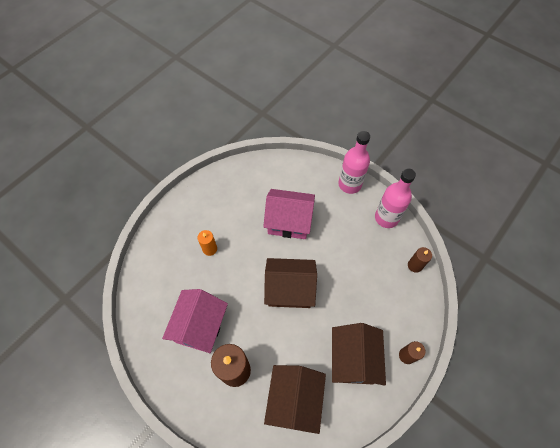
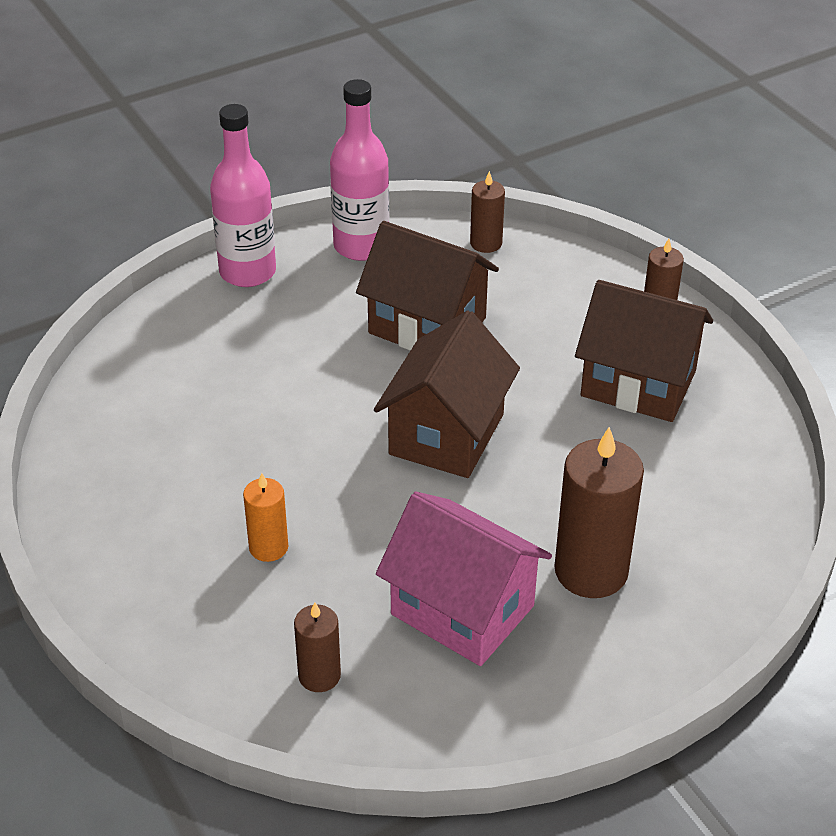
camera: 70 degrees left, 20 degrees down
(157, 288) = (319, 675): none -> brown candle
(289, 222) = (281, 391): pink house -> none
(294, 400) = (687, 491): brown house -> brown house (427, 326)

